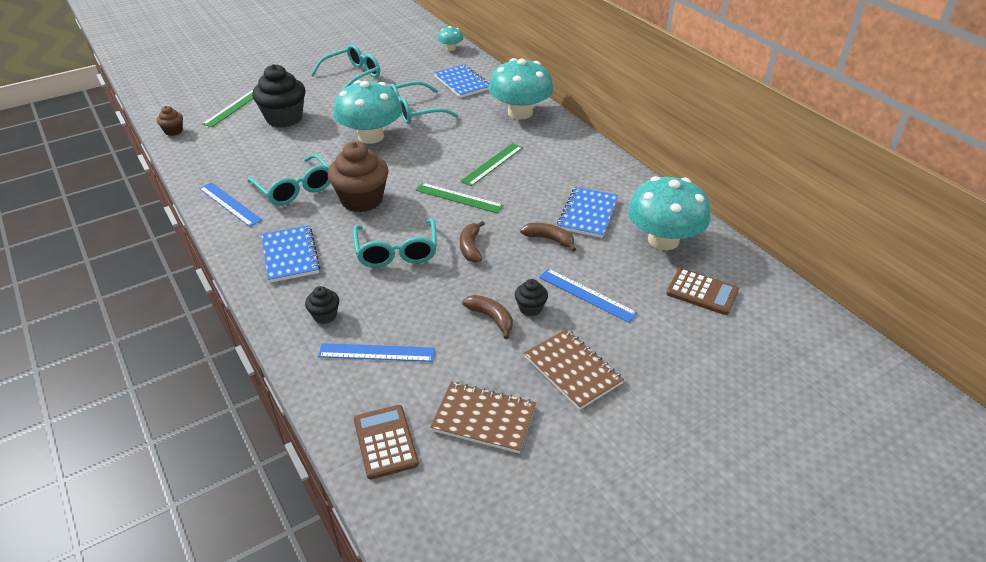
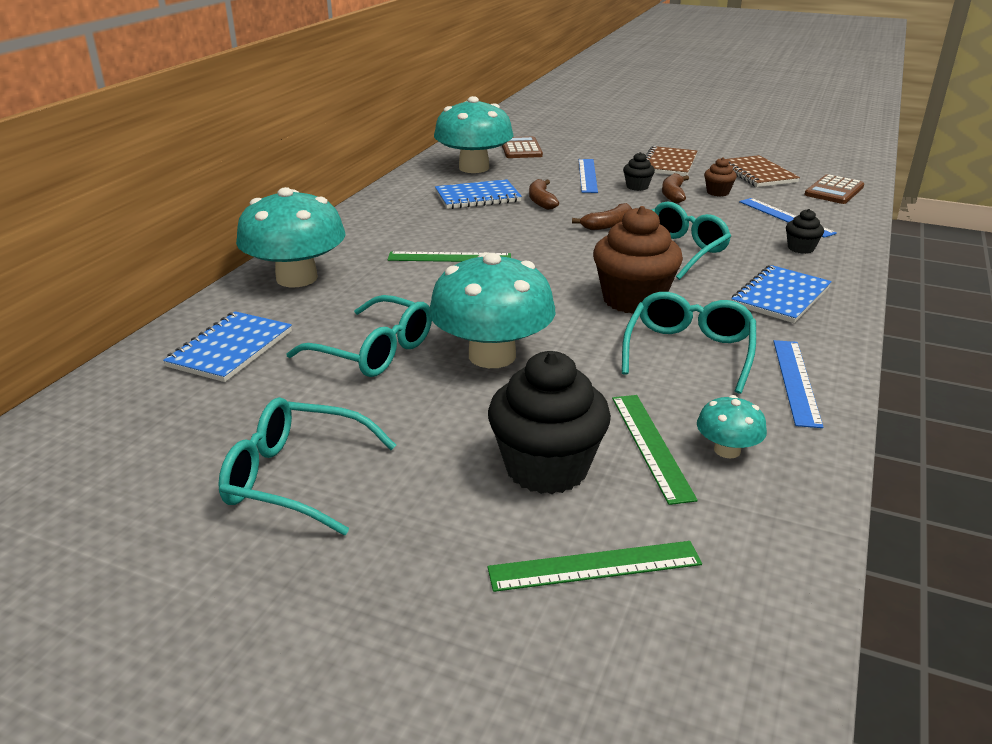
camera: 125 degrees left, 10 degrees down
(173, 131) = (776, 590): brown cupcake -> brown cupcake (717, 192)
(450, 48) = (69, 415): turquoise mushroom -> turquoise mushroom (727, 450)
(458, 198) = (542, 253): green ruler -> green ruler (651, 445)

